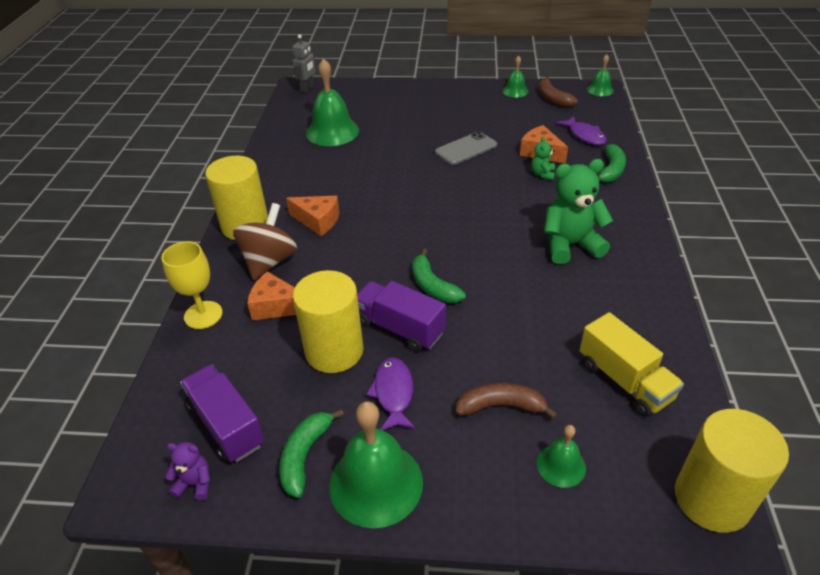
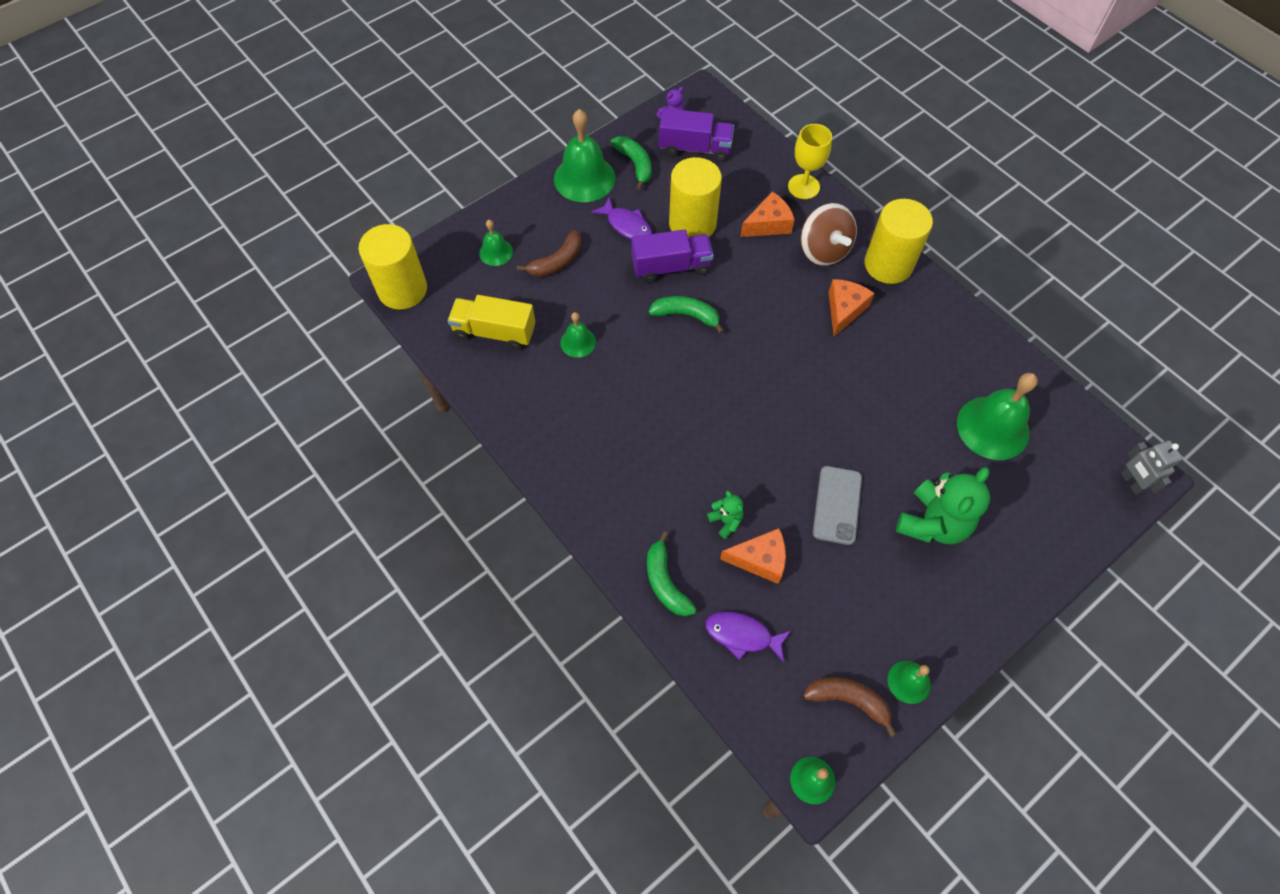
camera: 135 degrees right, 20 degrees up
(317, 221) = (844, 310): orange cheese -> orange cheese turned 135 degrees clockwise
(547, 323) = (578, 342): none -> green bell
(570, 245) = (622, 435): green teddy bear -> green teddy bear (932, 523)

